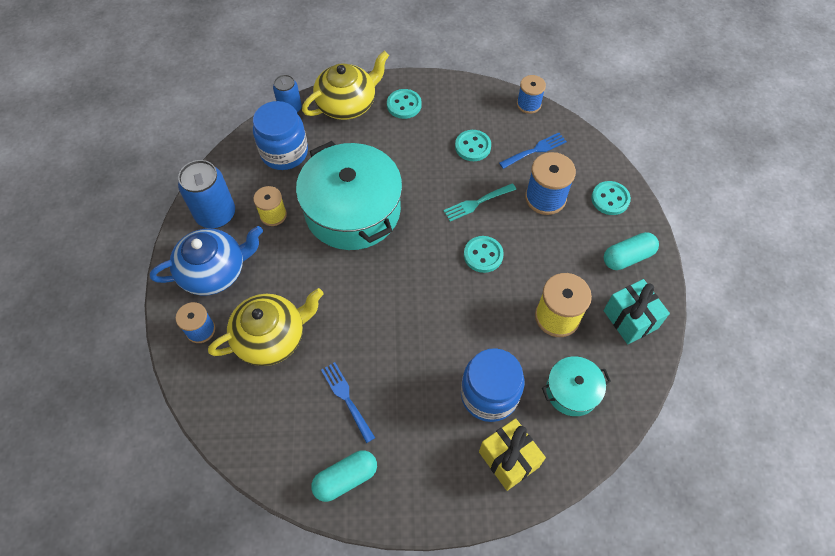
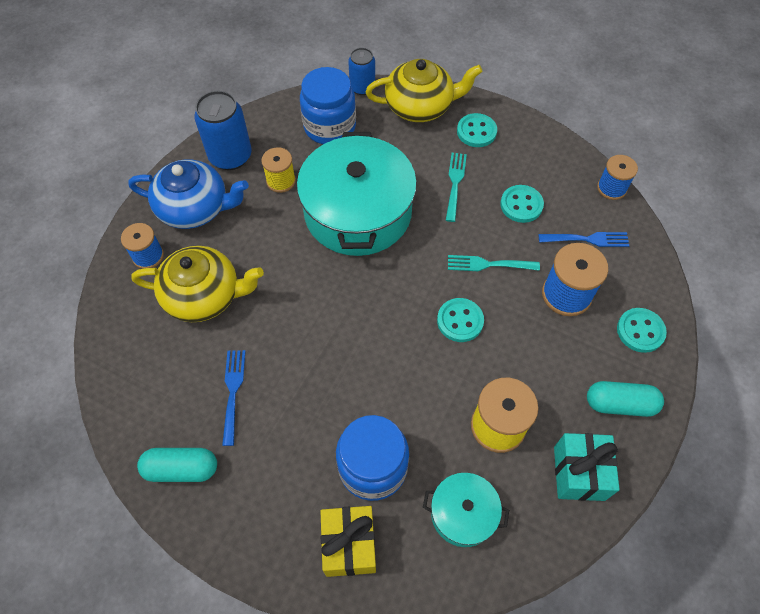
camera: 30 degrees right, 0 degrees up
(413, 153) = (455, 183): none -> turquoise fork

